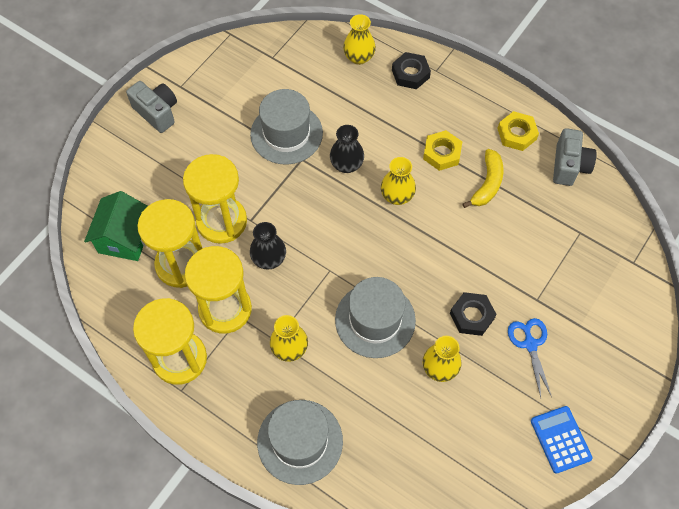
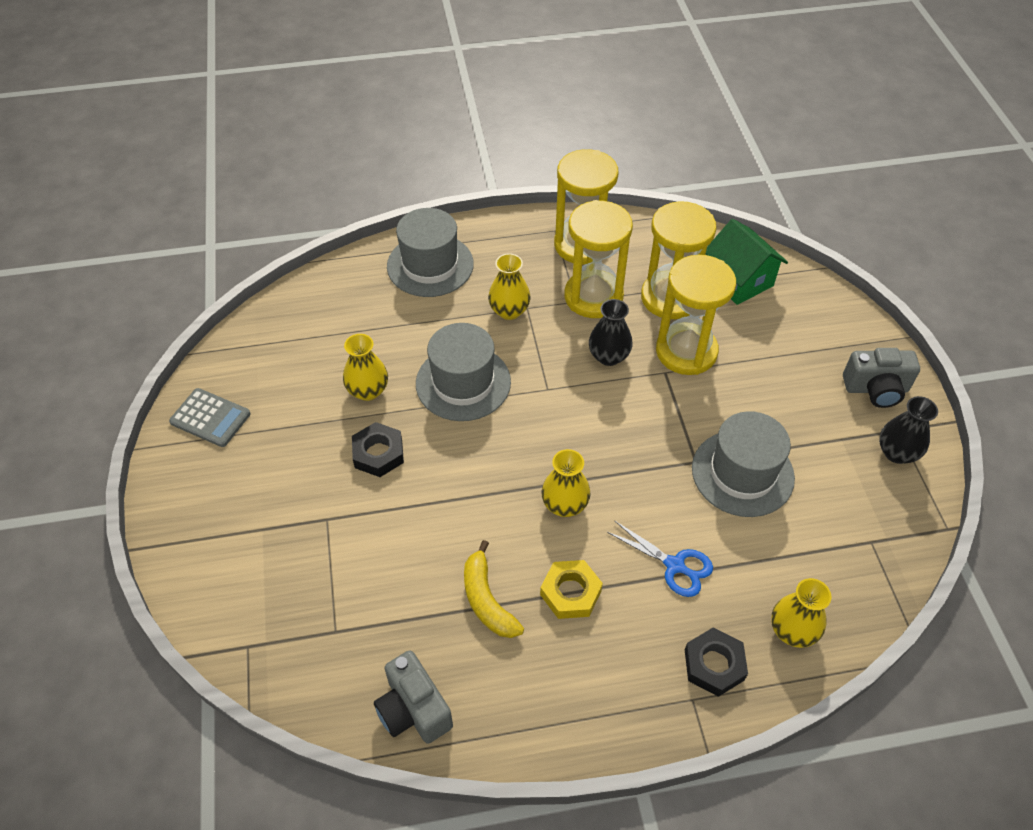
camera: 135 degrees right, 10 degrees down
(346, 164) = (649, 493): black vase -> black vase (897, 452)
(517, 134) = (513, 697): yellow nut -> none
(530, 344) = (300, 472): blue scissors -> blue scissors (674, 565)
(560, 439) = (210, 418): blue calculator -> grey calculator

